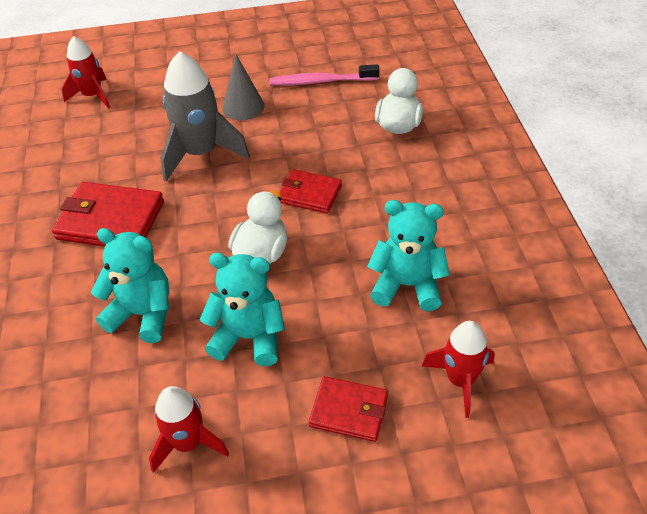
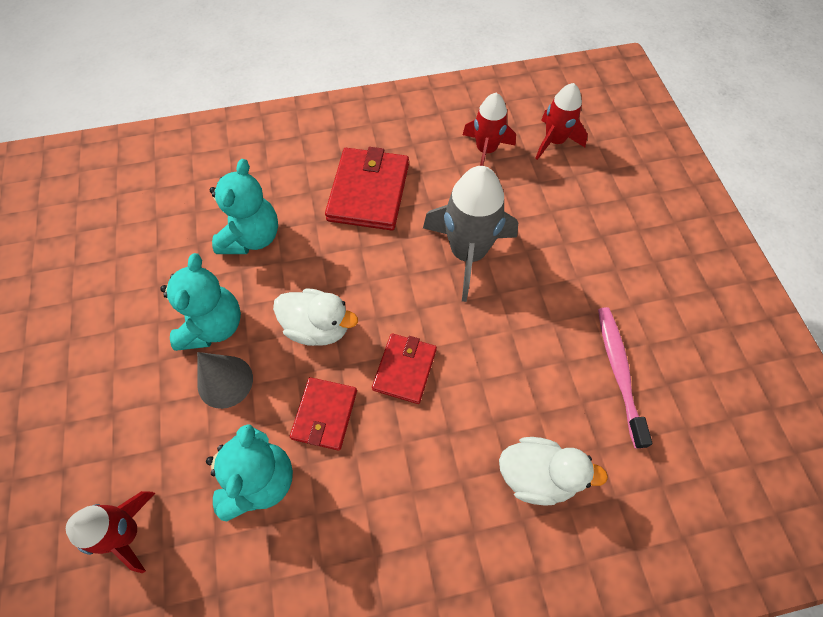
camera: 85 degrees right, 15 degrees up
(188, 443) = (114, 291): red rocket -> red rocket (486, 150)
(243, 106) = (554, 286): grey cone -> grey cone (225, 381)
(349, 411) = (116, 419): red wallet -> red wallet (324, 414)

